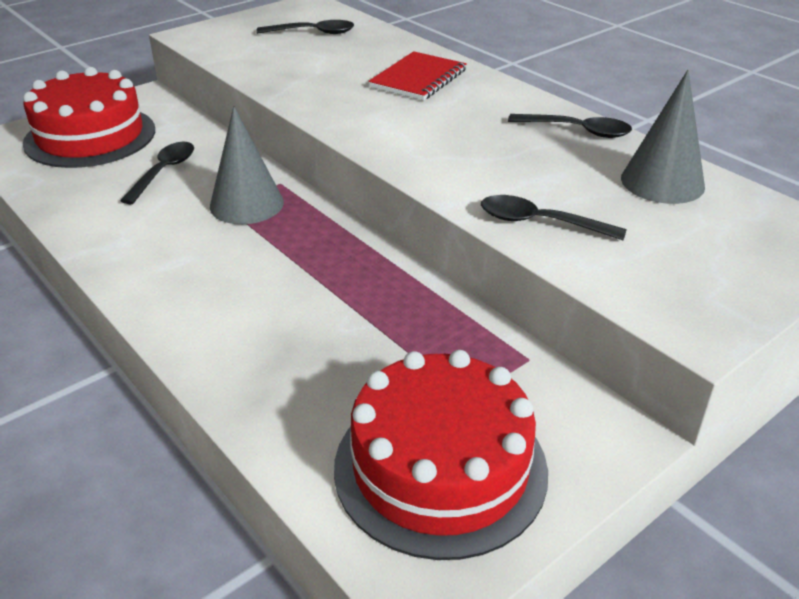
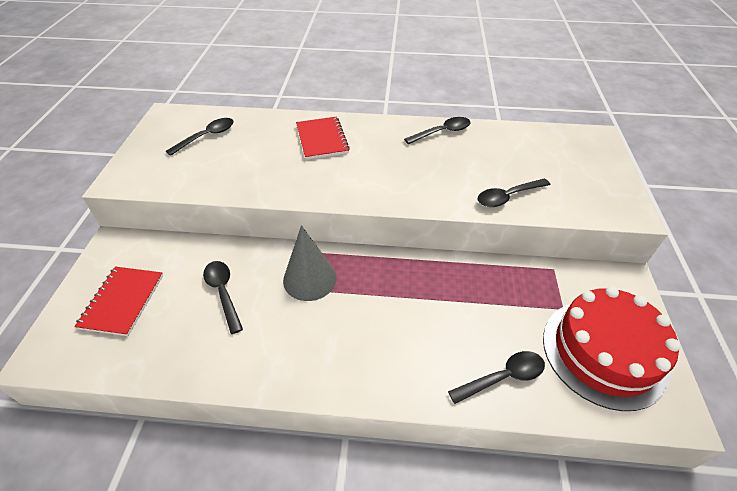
camera: 45 degrees left, 10 degrees up
(90, 136) = (122, 301): red cake -> red notebook
(283, 396) = (503, 377): none -> black spoon
(662, 182) = (513, 142): grey cone -> none

